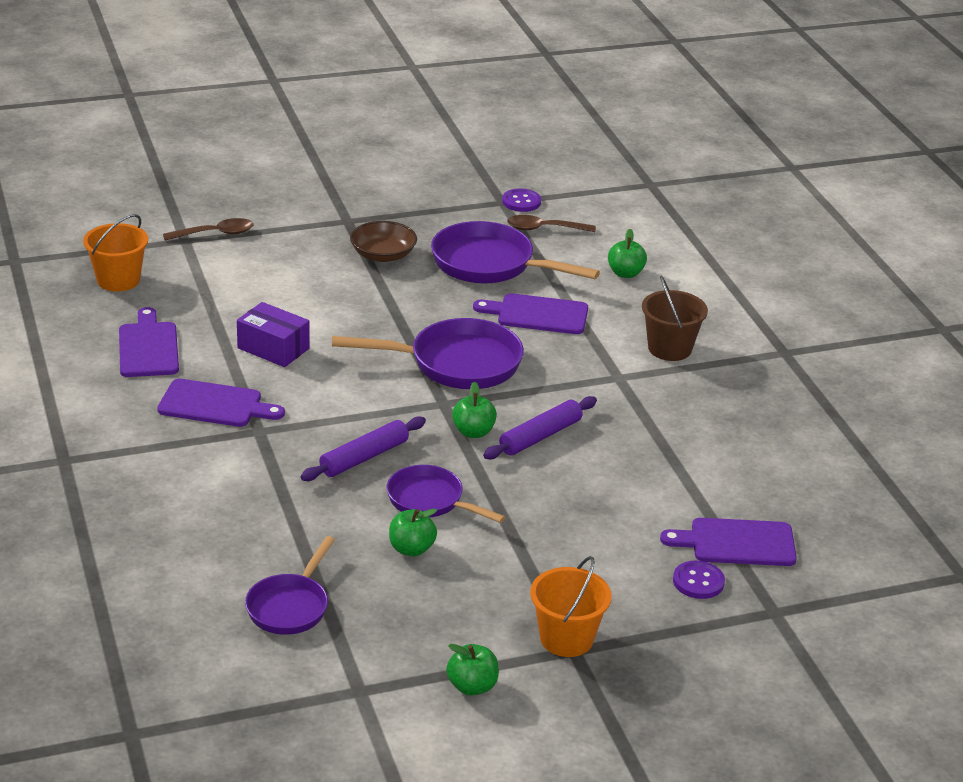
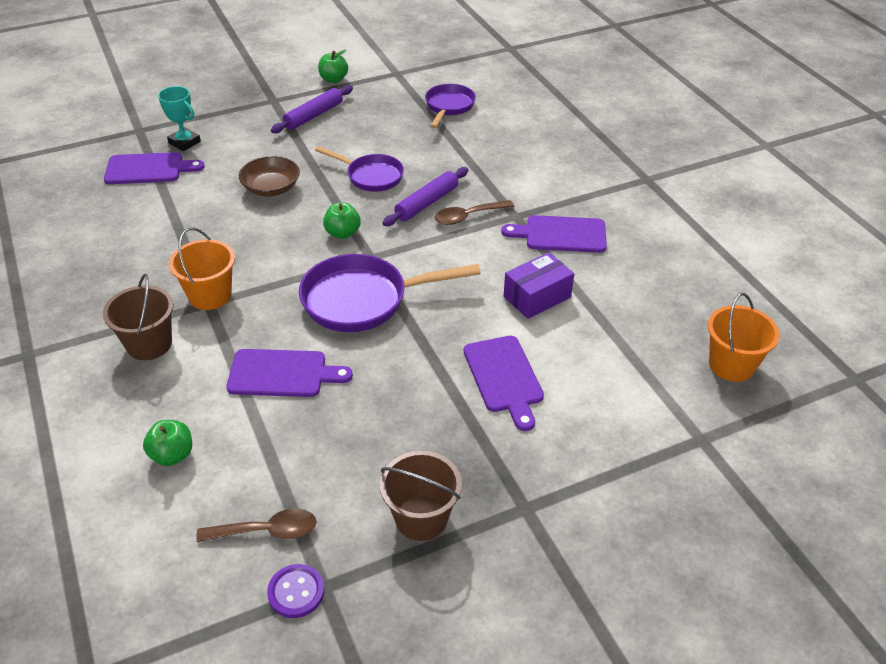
camera: 175 degrees right, 10 degrees up
(148, 347) = (649, 284): purple cutting board -> purple cutting board (504, 377)
(215, 234) = (673, 456): brown spoon -> brown spoon (468, 216)
(273, 348) = (537, 297): purple box -> purple box turned 60 degrees counterclockwise
(383, 255) = (465, 446): brown bowl -> brown bowl (271, 188)
(411, 549) = (379, 144): green apple -> none
(428, 223) = (421, 518): none -> brown bucket
(490, 264) = (336, 447): purple pan -> none
(540, 436) = (287, 235): purple rolling pin -> purple rolling pin (314, 116)
(566, 638) = (277, 105): orange bucket -> orange bucket (210, 295)
(698, 581) = (184, 142): purple button -> turquoise trophy

